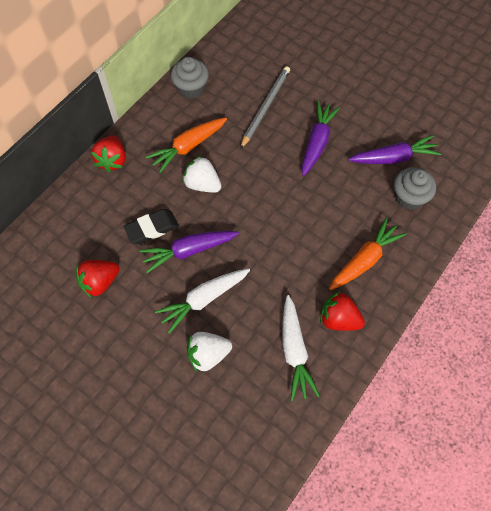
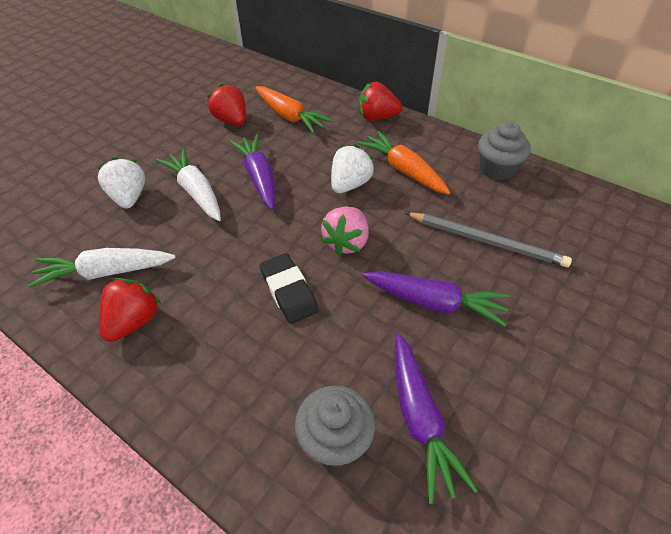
camera: 90 degrees right, 15 degrees down
(152, 228) = (290, 149): black eraser -> black eraser (288, 291)
(265, 188) = (346, 242): none -> pink strawberry
(365, 260) = (220, 359): orange carrot -> orange carrot (289, 117)

